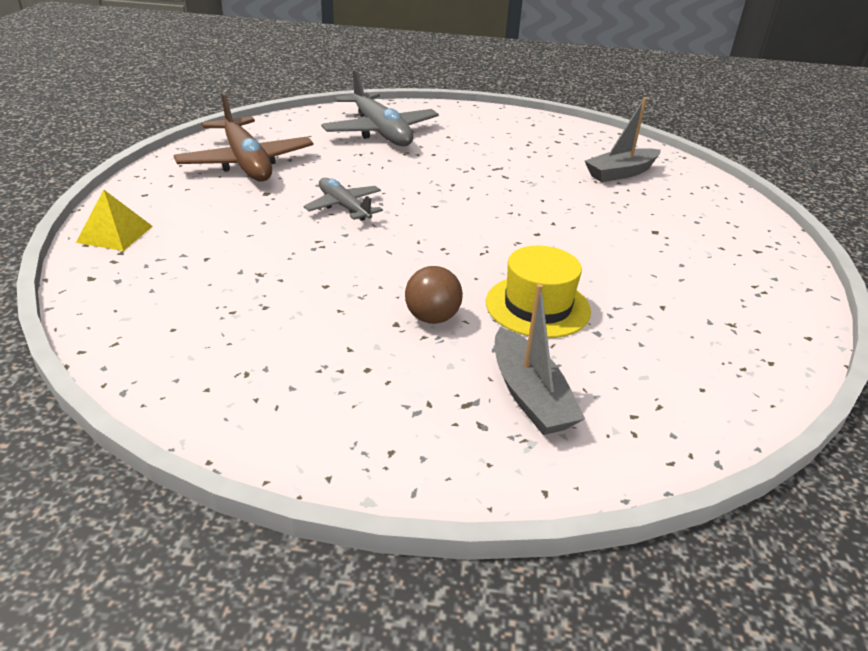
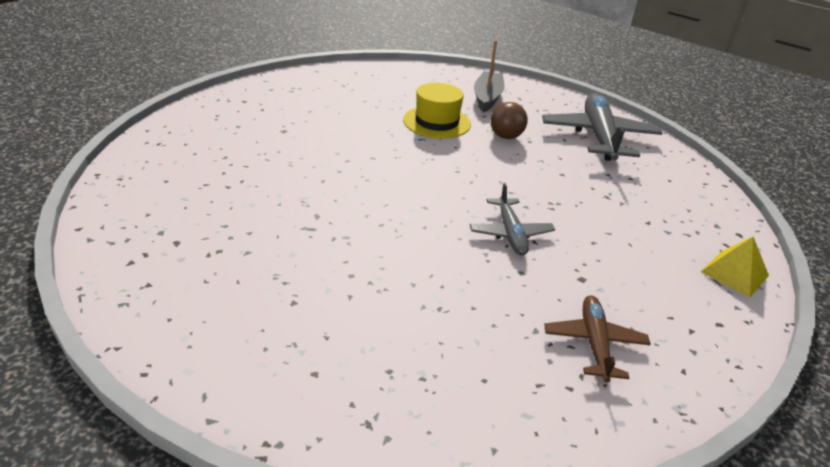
camera: 150 degrees left, 0 degrees up
(246, 162) = (594, 343): brown plane -> brown plane, size x0.56
(380, 131) = (374, 350): grey plane -> grey plane (598, 137)
(621, 173) = (201, 179): grey boat -> none

